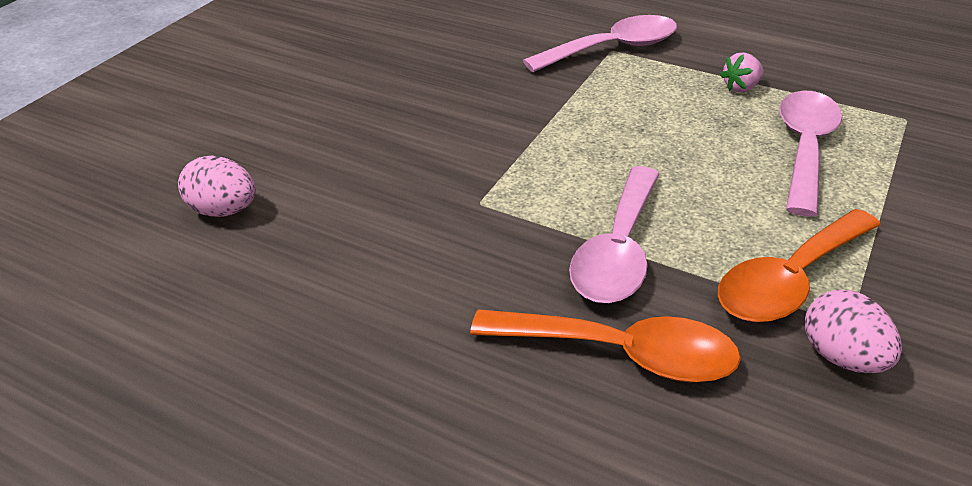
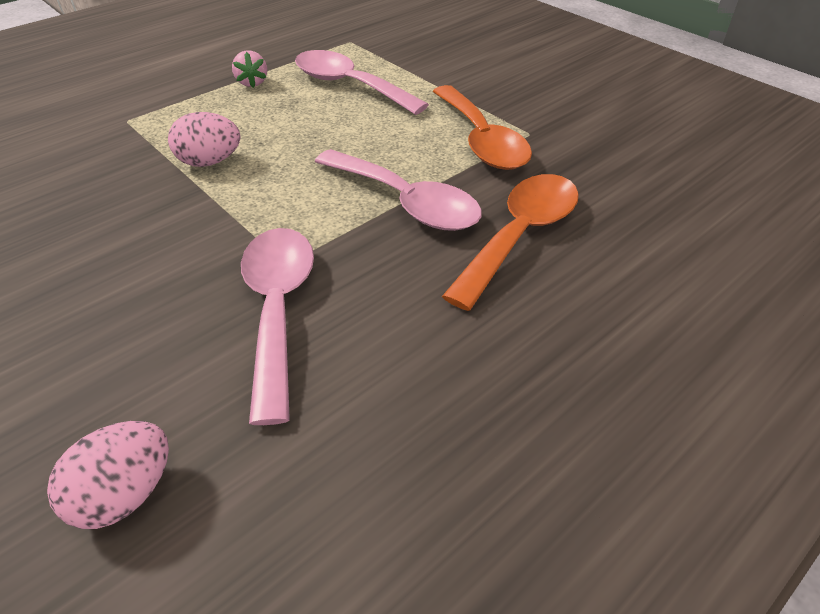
camera: 70 degrees left, 5 degrees up
(613, 49) = (126, 119): pink spoon -> pink spoon (278, 309)
(842, 357) = (559, 147): pink egg -> pink egg (210, 162)

